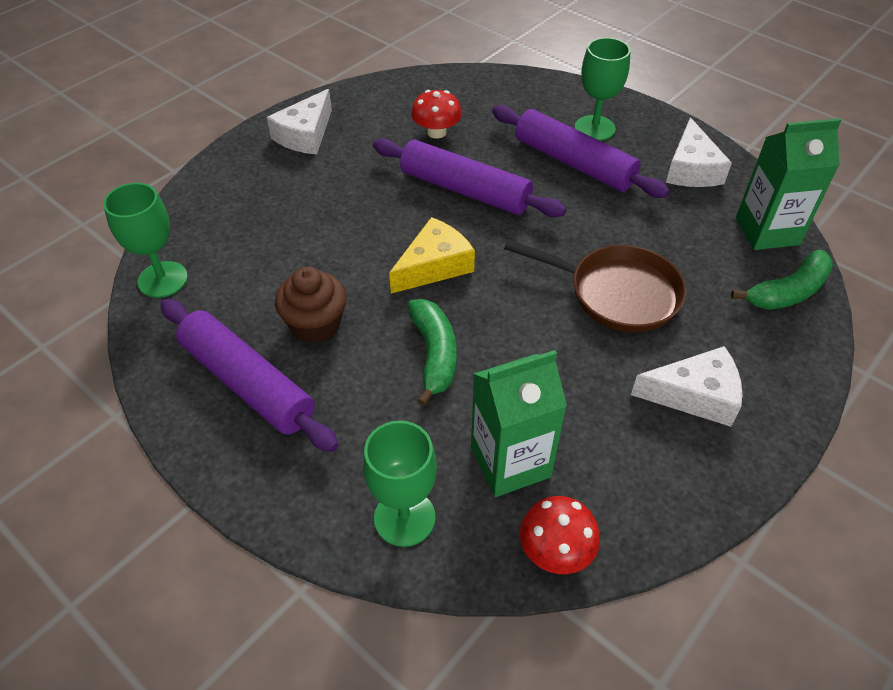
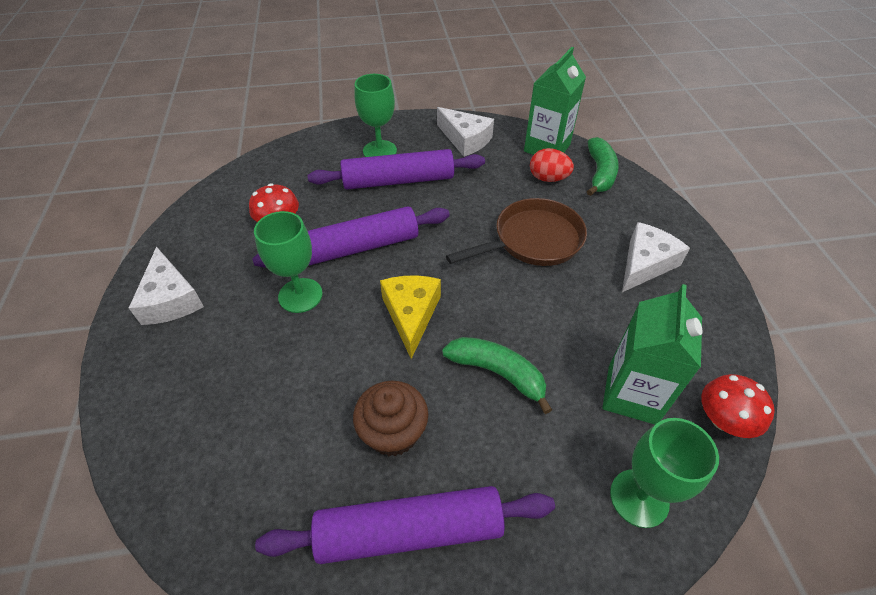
camera: 50 degrees left, 0 degrees up
(163, 279) = (208, 528): green goblet -> green goblet (300, 295)
(720, 257) = (548, 178): none -> red egg

